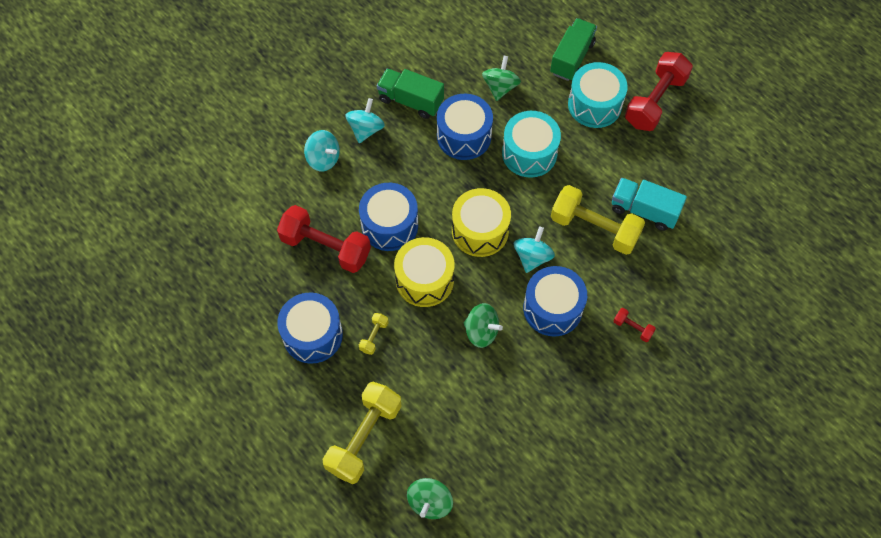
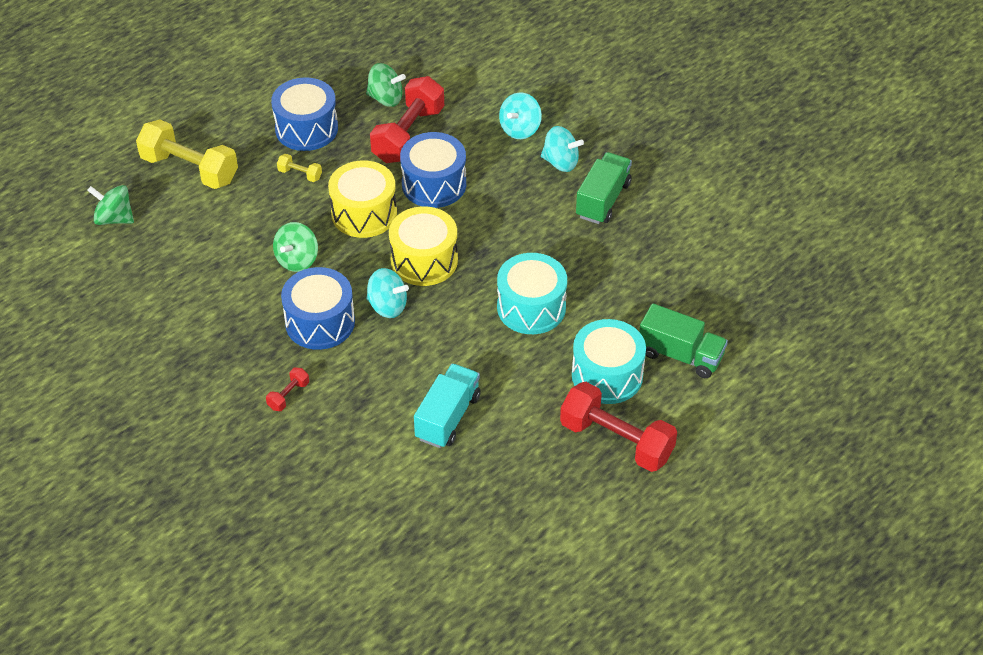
camera: 90 degrees right, 15 degrees down
(464, 136) = (554, 247): blue drum -> none
(500, 87) = (628, 282): green spinning top -> green spinning top (386, 98)
(594, 228) = (424, 366): yellow dumbbell -> none

